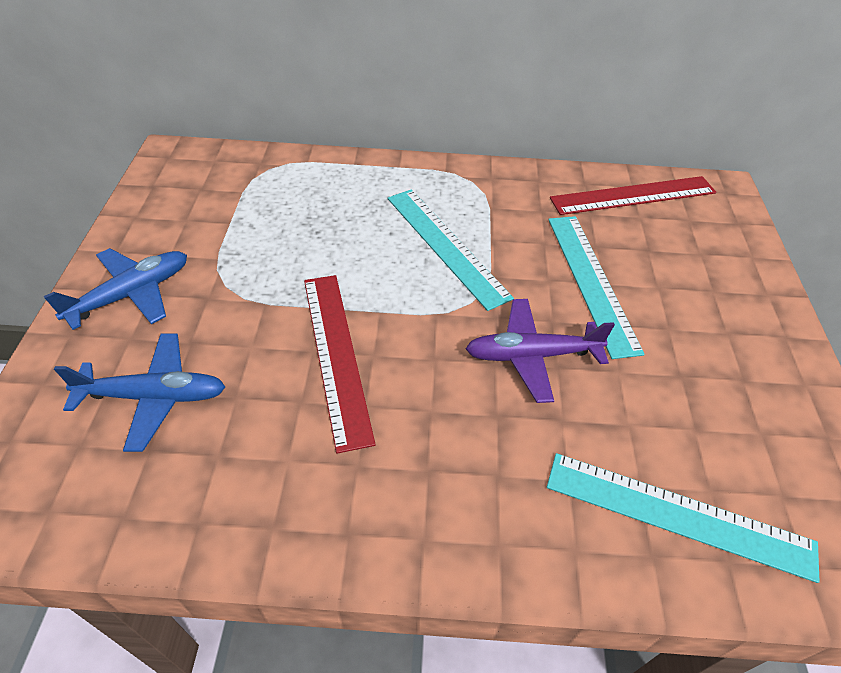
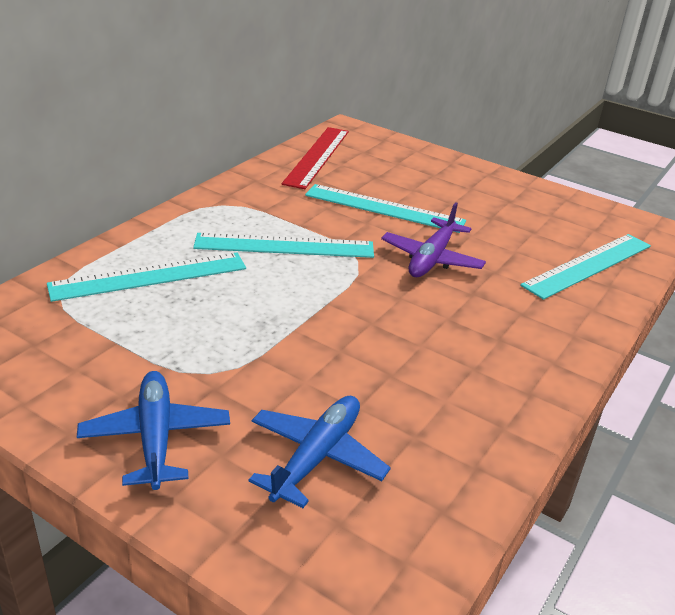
camera: 60 degrees left, 15 degrees down
(326, 197) = (149, 277): none -> turquoise ruler
(336, 355) = (356, 340): red ruler -> none

